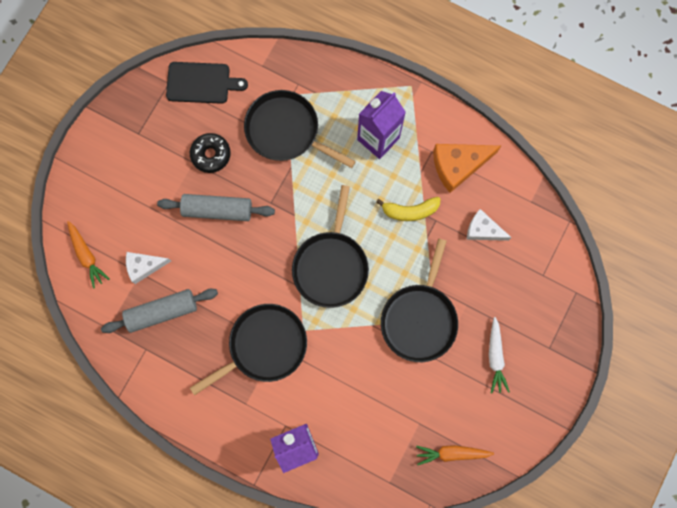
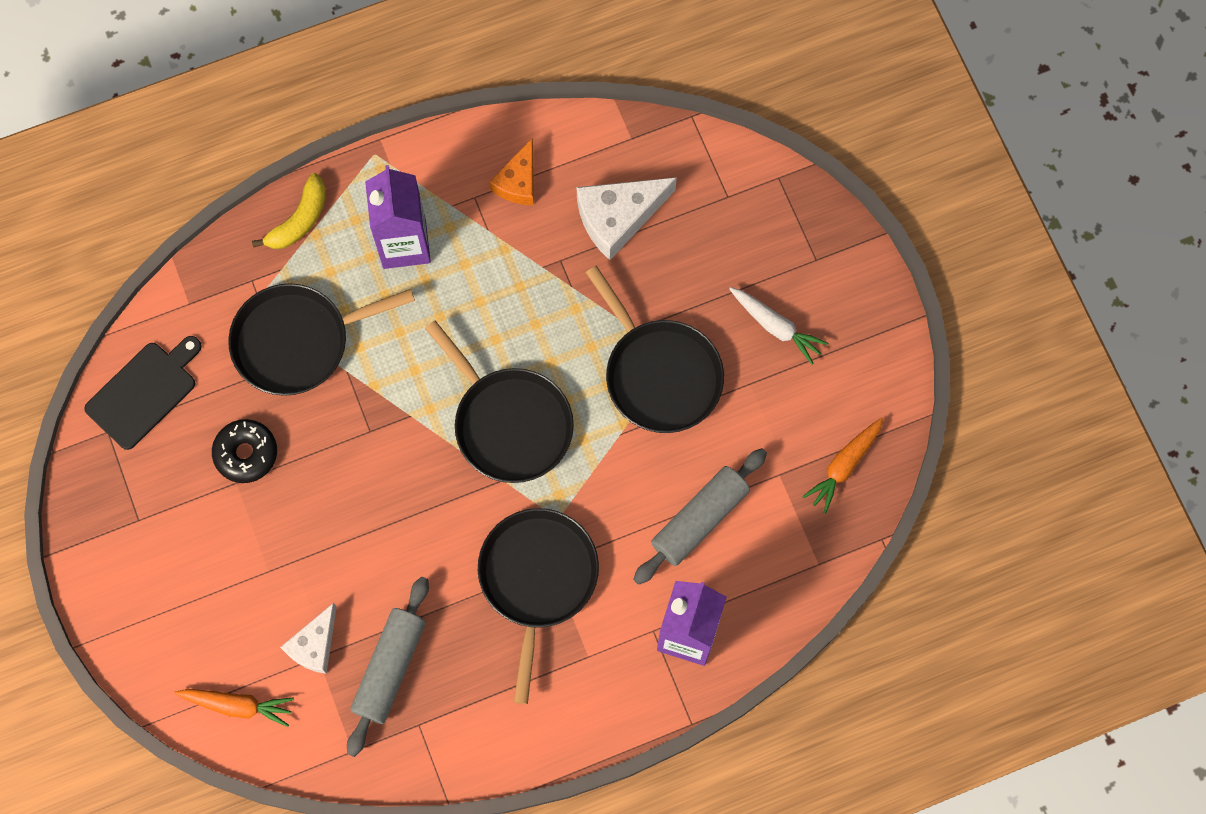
camera: 50 degrees left, 5 degrees down
(217, 210) = (323, 501): grey rolling pin -> grey rolling pin (700, 520)
(410, 211) = (524, 280): yellow banana -> yellow banana (299, 220)
(458, 166) = (518, 182): orange cheese -> orange cheese, size x0.64
(483, 230) = (618, 218): white cheese -> white cheese, size x1.56

